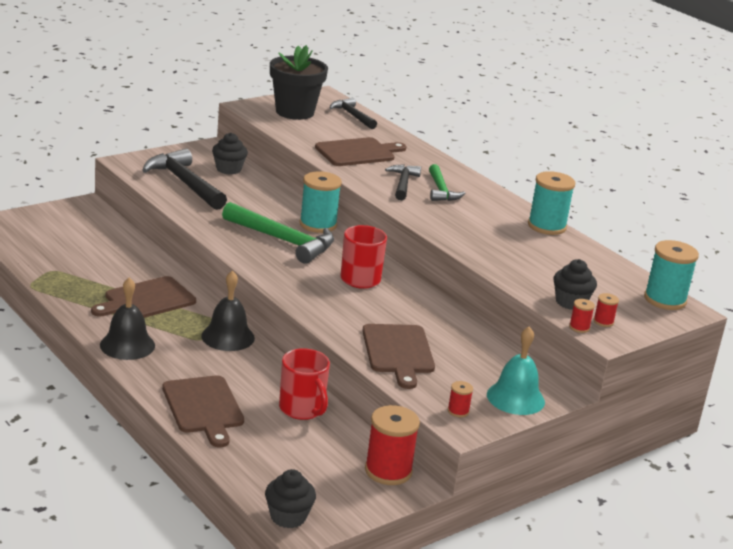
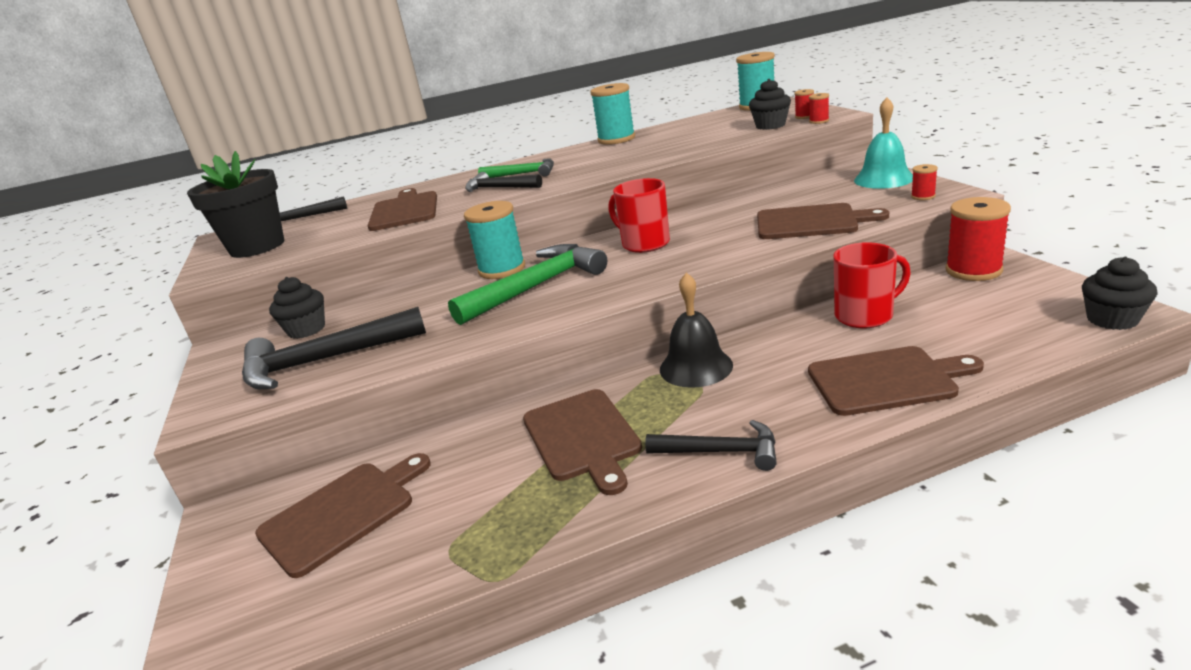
camera: 65 degrees left, 0 degrees up
(84, 237) = (342, 514): none -> brown cutting board
(127, 345) = (721, 452): black bell -> black hammer

